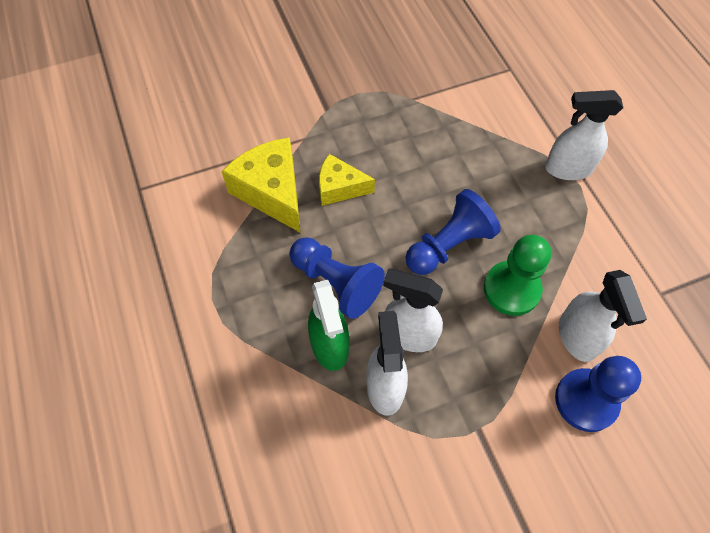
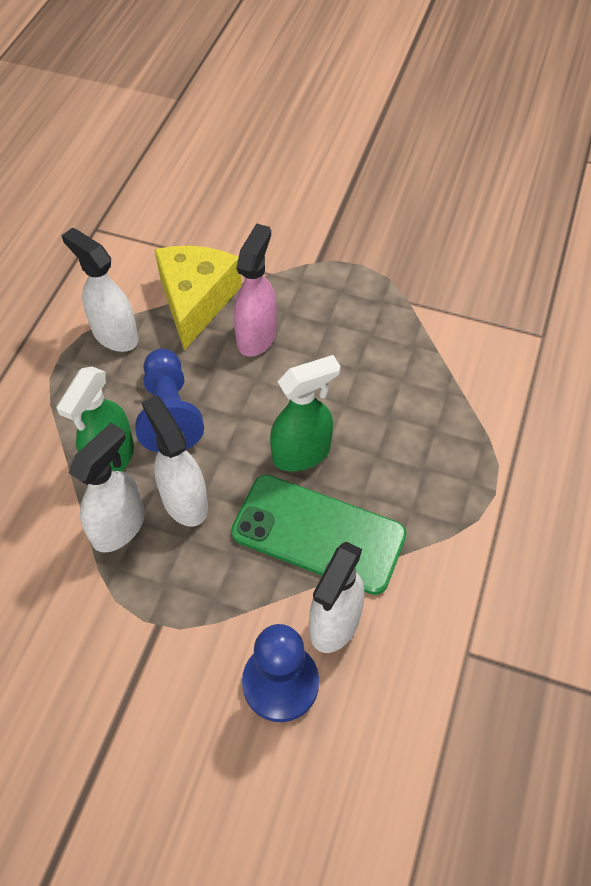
camera: 40 degrees right, 5 degrees down
(339, 188) = (257, 336): yellow cheese -> pink spray bottle
(449, 245) = (302, 453): blue pawn -> green spray bottle
(511, 289) = (318, 534): green pawn -> green phone
(567, 169) = (499, 468): white spray bottle -> white spray bottle (115, 335)

